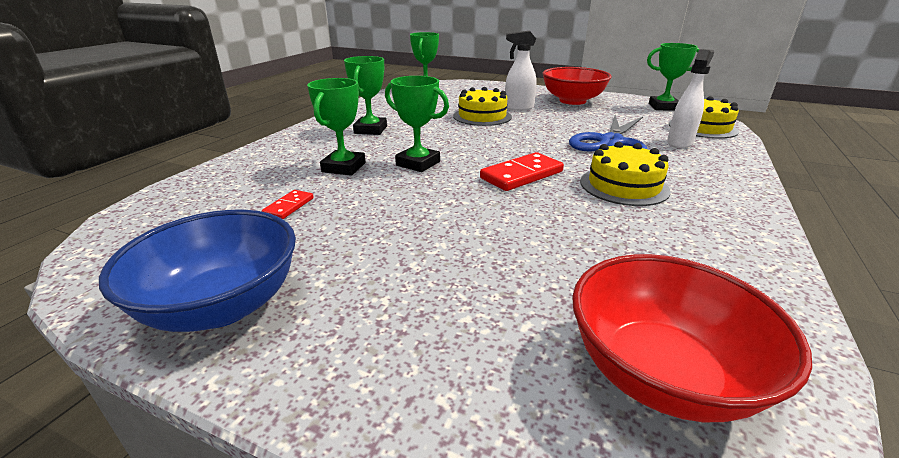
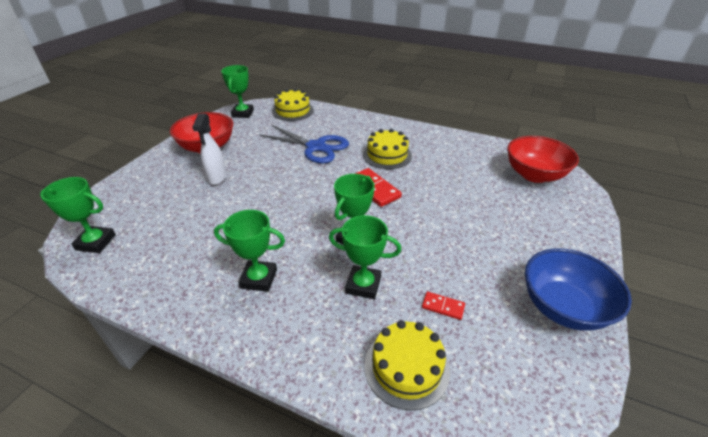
camera: 90 degrees left, 10 degrees up
(482, 116) = (236, 200): yellow cake -> yellow cake (406, 367)
(679, 143) = (320, 124): white spray bottle -> none

